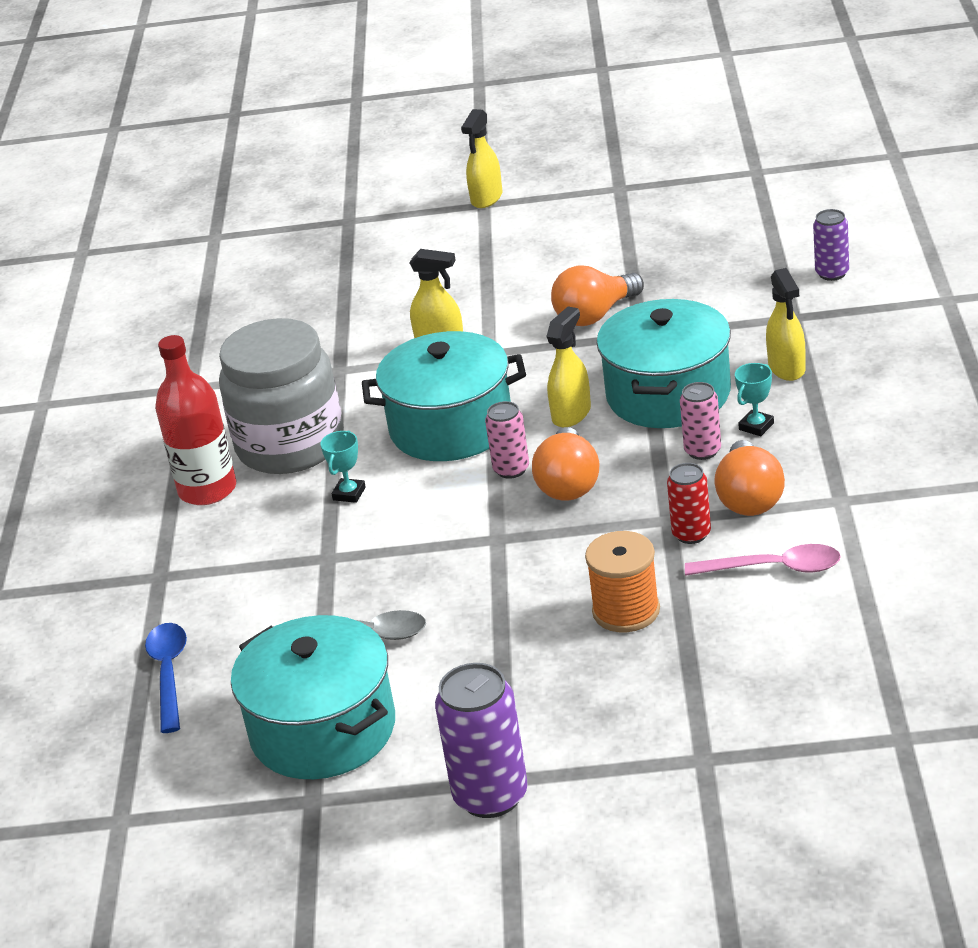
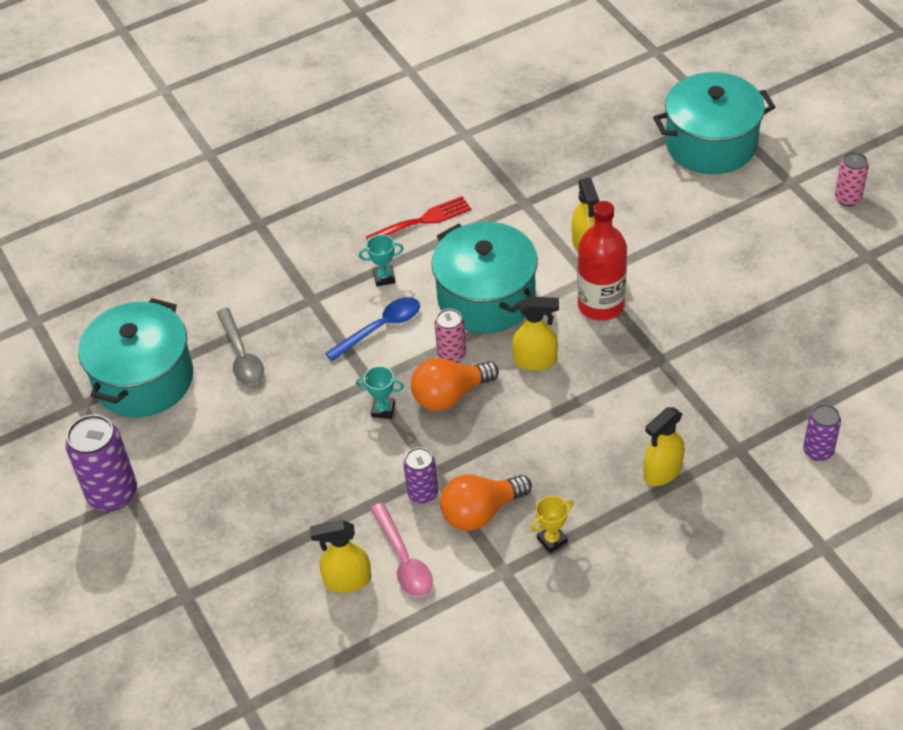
camera: 60 degrees right, 15 degrees up
(169, 673) = (168, 277): blue spoon -> blue spoon (381, 328)
(207, 490) = (356, 201): red bottle -> red bottle (601, 305)
(290, 445) = (423, 220): grey jar -> red fork
(486, 198) = (800, 180): yellow spray bottle -> yellow spray bottle (347, 580)
(595, 315) = (672, 319): orange light bulb -> none
(626, 611) = (321, 490): orange spool -> none
(668, 394) = (589, 409): turquoise pot -> turquoise pot (711, 144)
(691, 534) = (422, 493): red can -> purple can
(702, 451) = (526, 460): pink can -> pink can (847, 198)
(756, 426) = (574, 481): turquoise trophy -> turquoise trophy (383, 409)
(822, 458) = (552, 540): none -> yellow trophy

